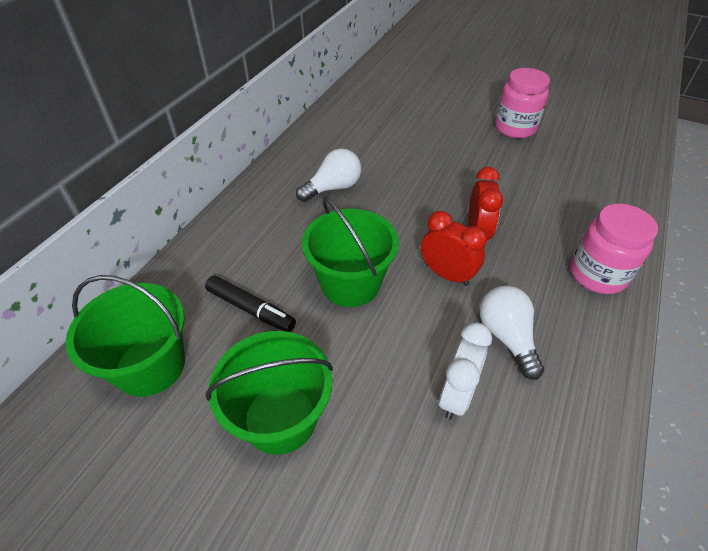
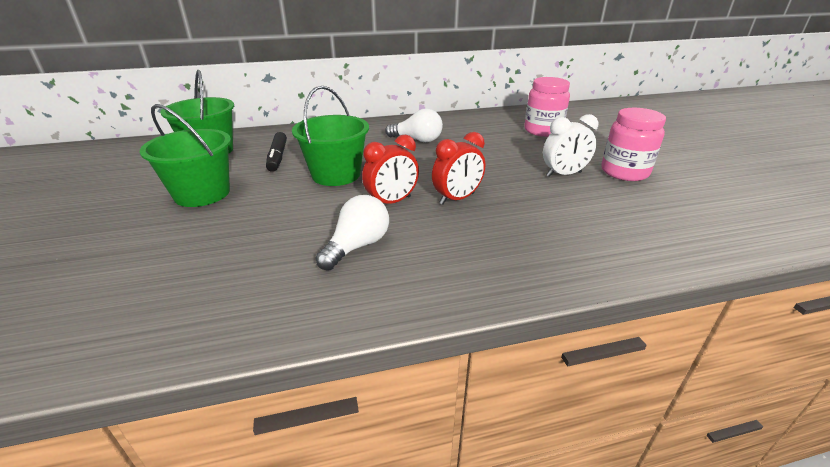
camera: 50 degrees right, 15 degrees down
(447, 275) = (392, 202): red clock -> red clock turned 60 degrees clockwise
(456, 395) = (274, 243): white clock -> white clock (563, 174)
(597, 275) = (498, 269): pink jar -> pink jar (543, 131)

